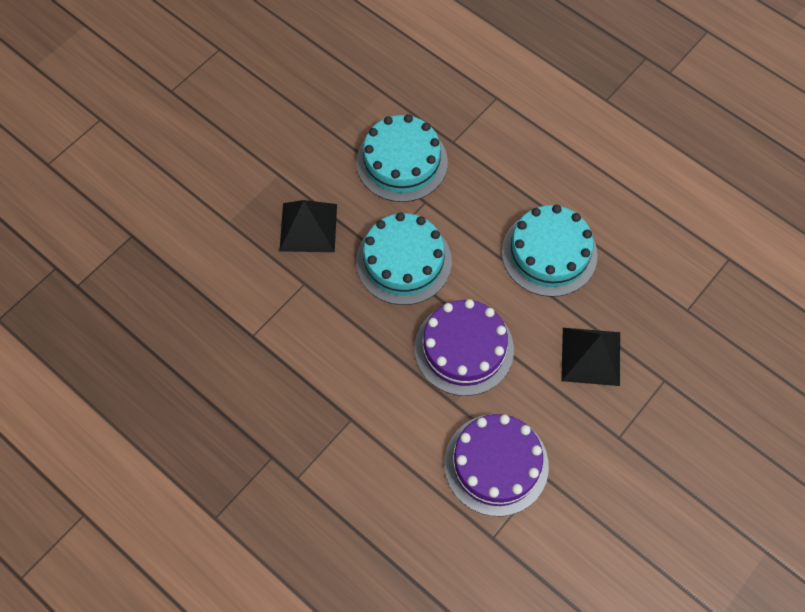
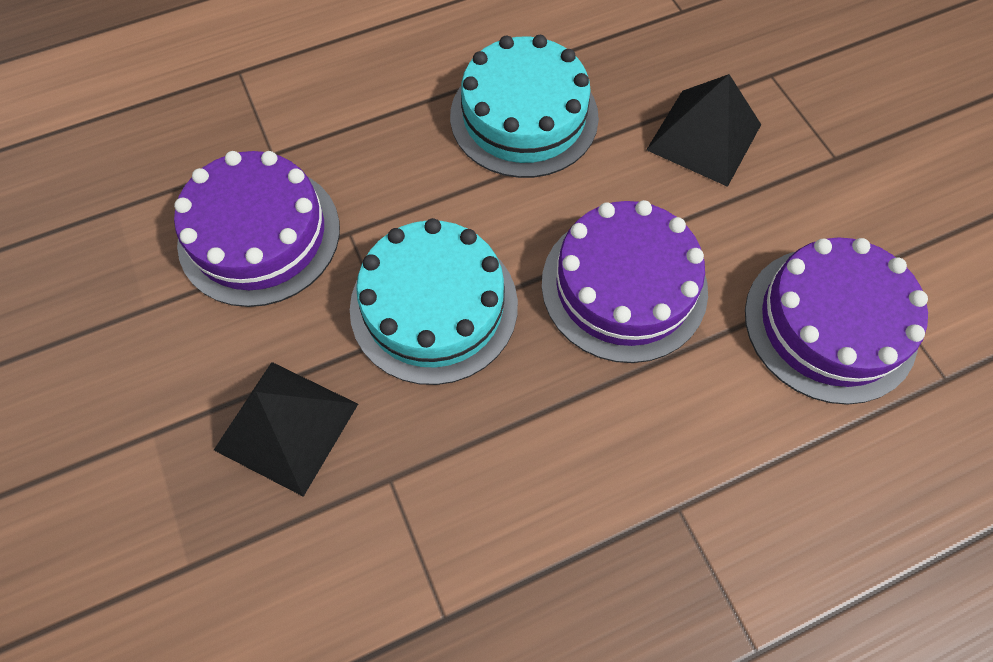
camera: 65 degrees left, 0 degrees up
(402, 162) = (259, 234): turquoise cake -> purple cake

